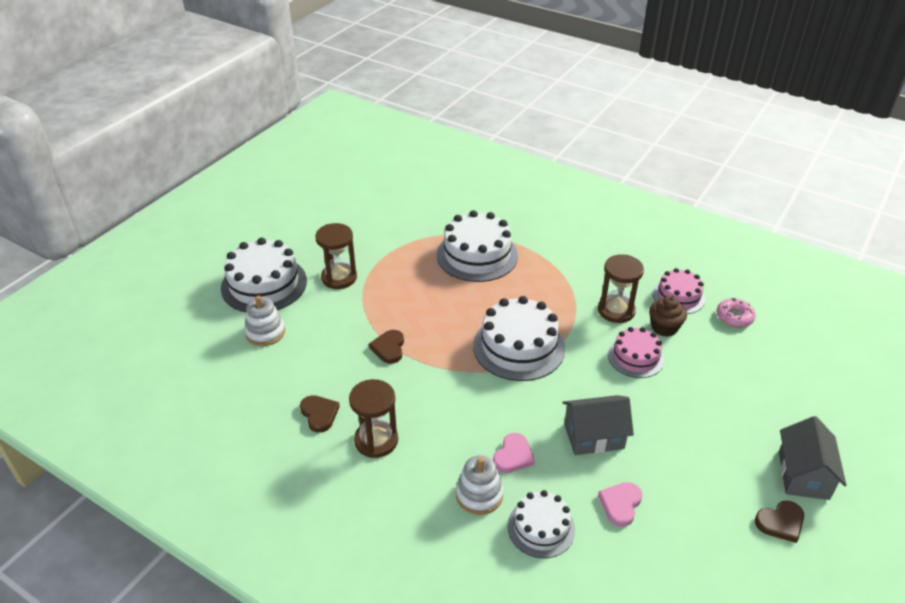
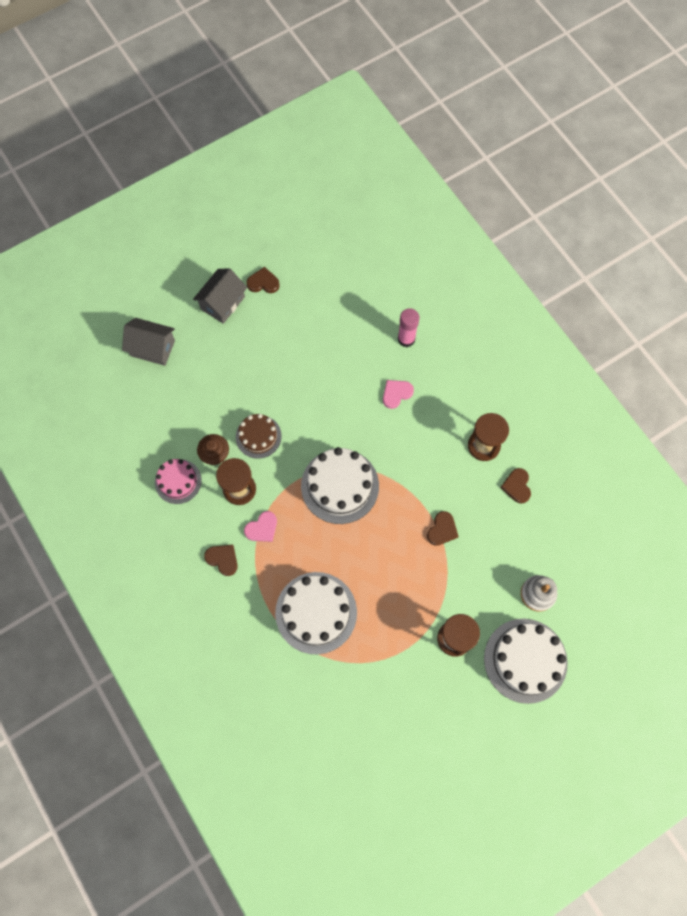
camera: 155 degrees left, 30 degrees up
(479, 494) = (433, 376): white stacking toy -> none
(541, 527) = (406, 339): white cake -> pink glue stick
(587, 260) = (222, 559): none -> brown heart
(594, 436) = (334, 385): grey house -> grey house (152, 348)
(620, 504) = (349, 333): pink heart -> pink heart (262, 528)
(635, 357) = (258, 436): pink cake -> brown cake
(734, 317) = (153, 440): pink donut -> none

